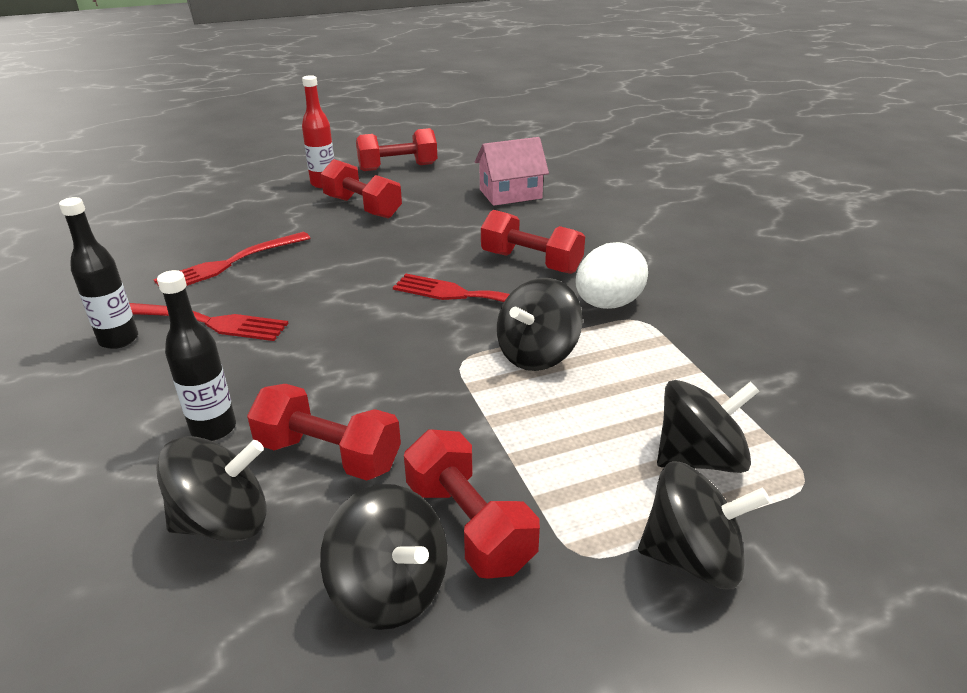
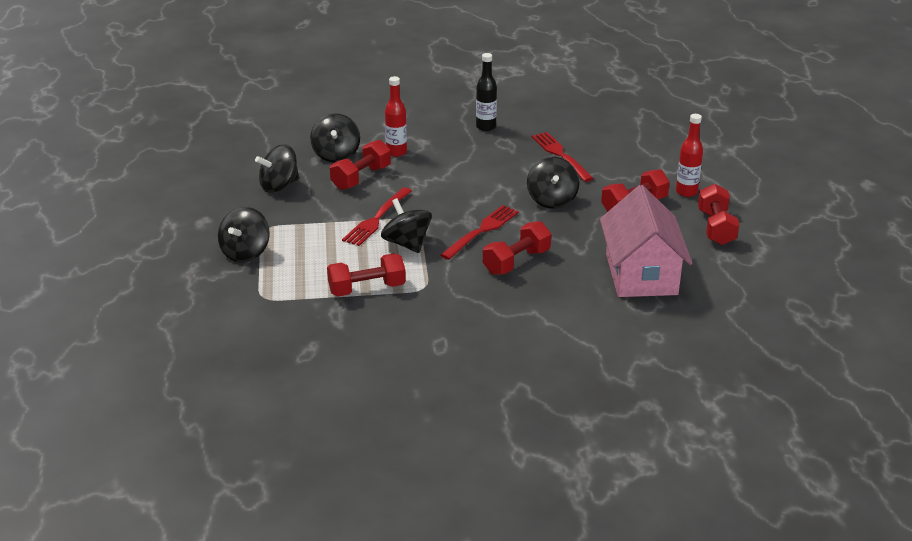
camera: 105 degrees right, 0 degrees up
(206, 322) = (492, 149): red fork -> red fork (377, 219)
(213, 429) = (396, 152): black bottle -> red bottle
(469, 525) = (298, 205): red dumbbell -> red dumbbell (367, 289)
(510, 194) = (641, 274): pink house -> pink house, size x1.64
(608, 304) = (447, 280): white egg -> none
(699, 459) = (296, 271): black spinning top -> black spinning top (552, 200)

